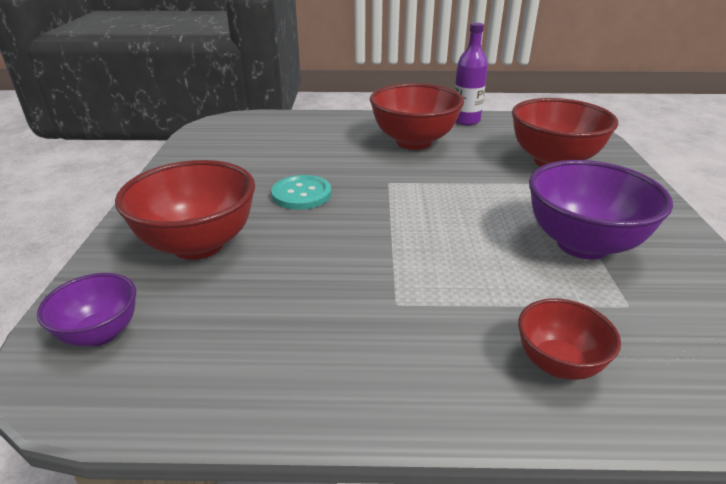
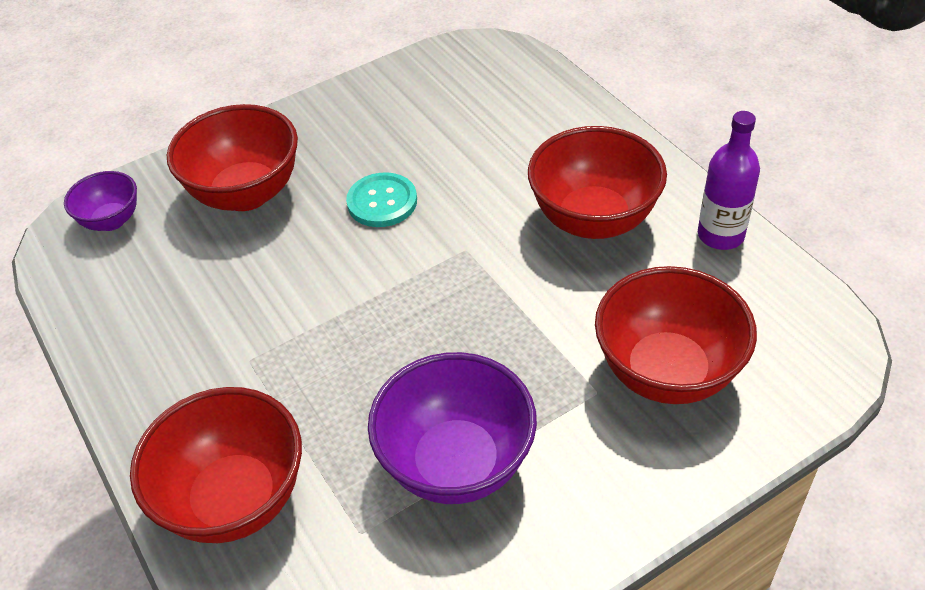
camera: 60 degrees right, 15 degrees up
(558, 364) = (235, 499): red bowl -> red bowl, size x1.80

